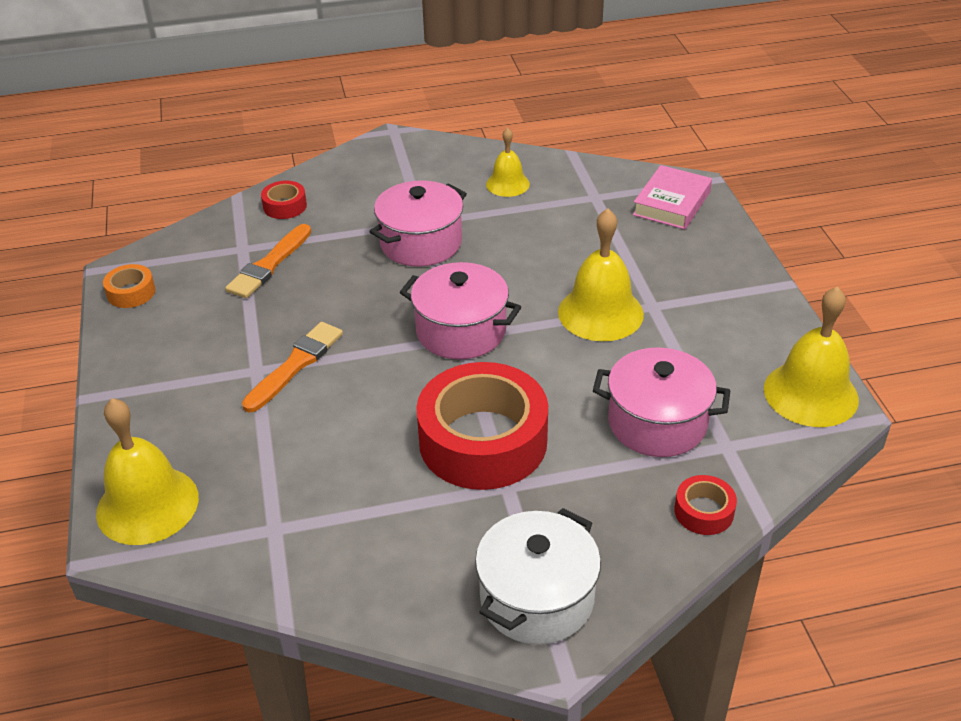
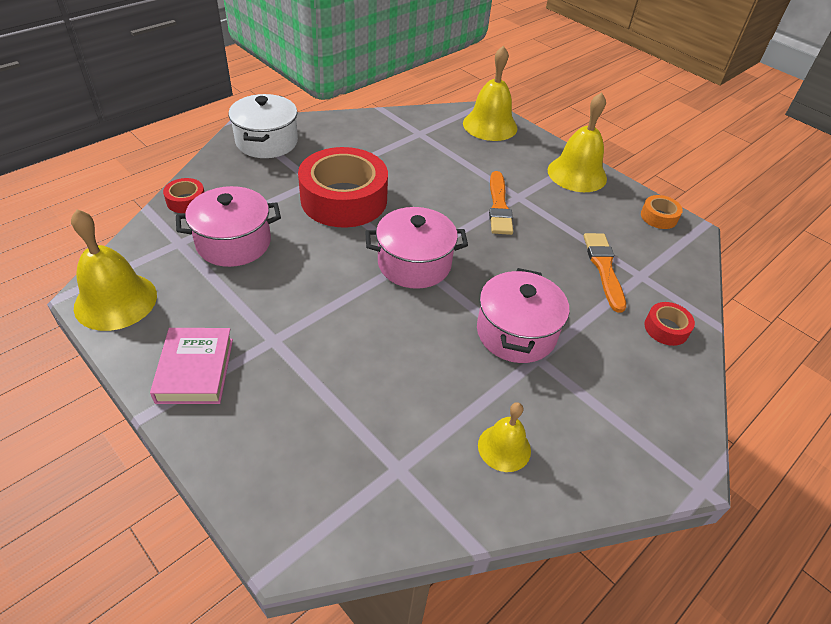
camera: 145 degrees right, 5 degrees up
(600, 313) = (316, 316): yellow bell -> yellow bell (577, 174)
(671, 203) = (305, 496): pink book -> pink book (195, 370)

